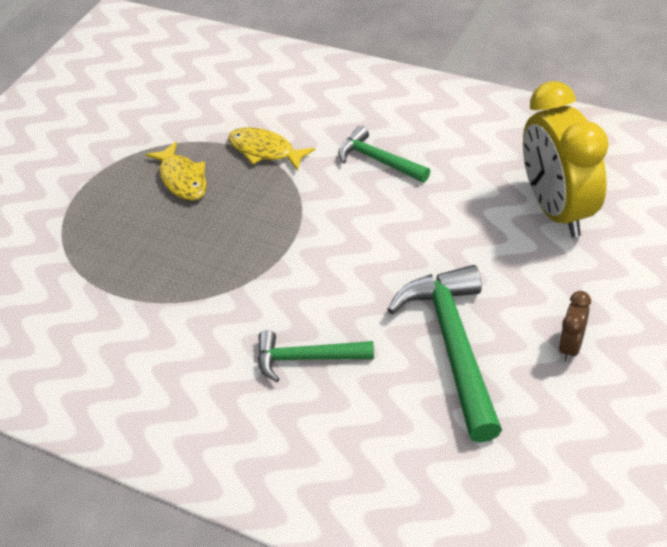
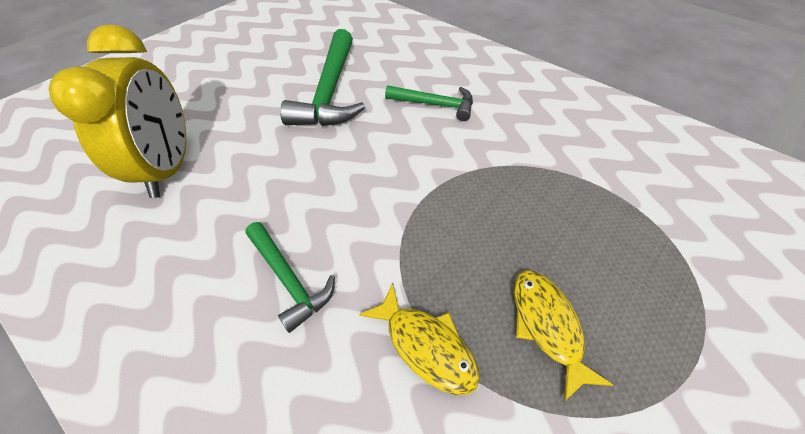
camera: 170 degrees left, 5 degrees up
(571, 346) = (257, 77): brown clock -> none

